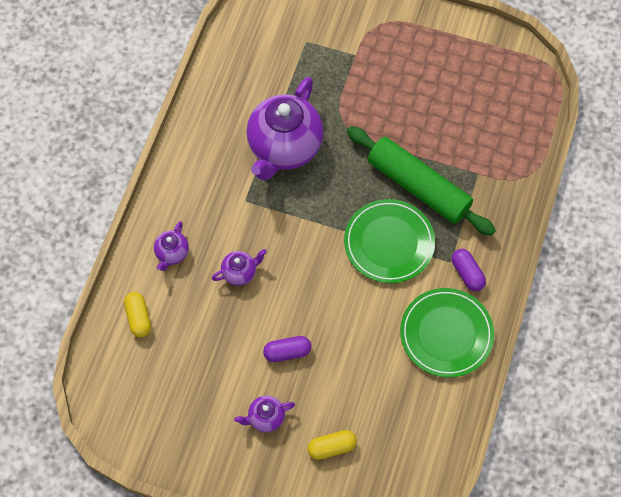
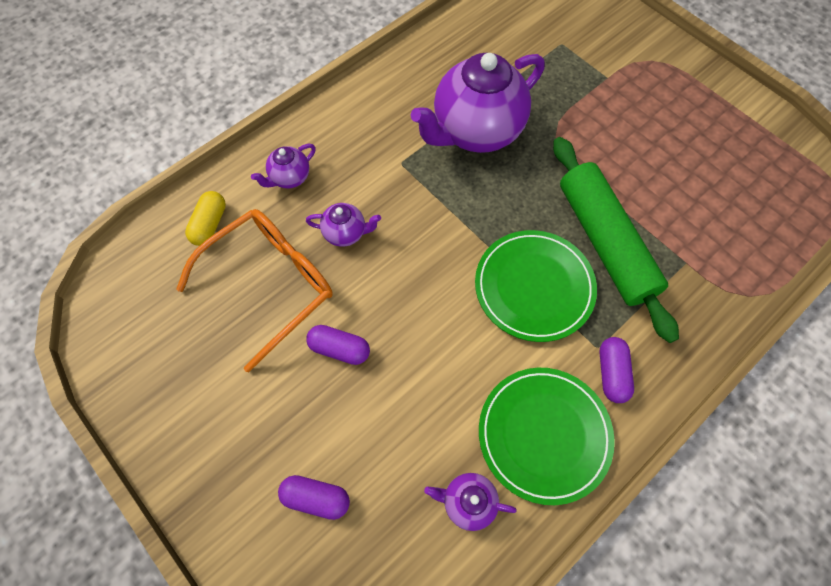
camera: 30 degrees right, 0 degrees up
(212, 335) = (270, 284): none -> orange glasses
(265, 418) = (264, 412): purple teapot -> purple teapot (468, 502)
(331, 447) = (316, 498): yellow capsule -> purple capsule

